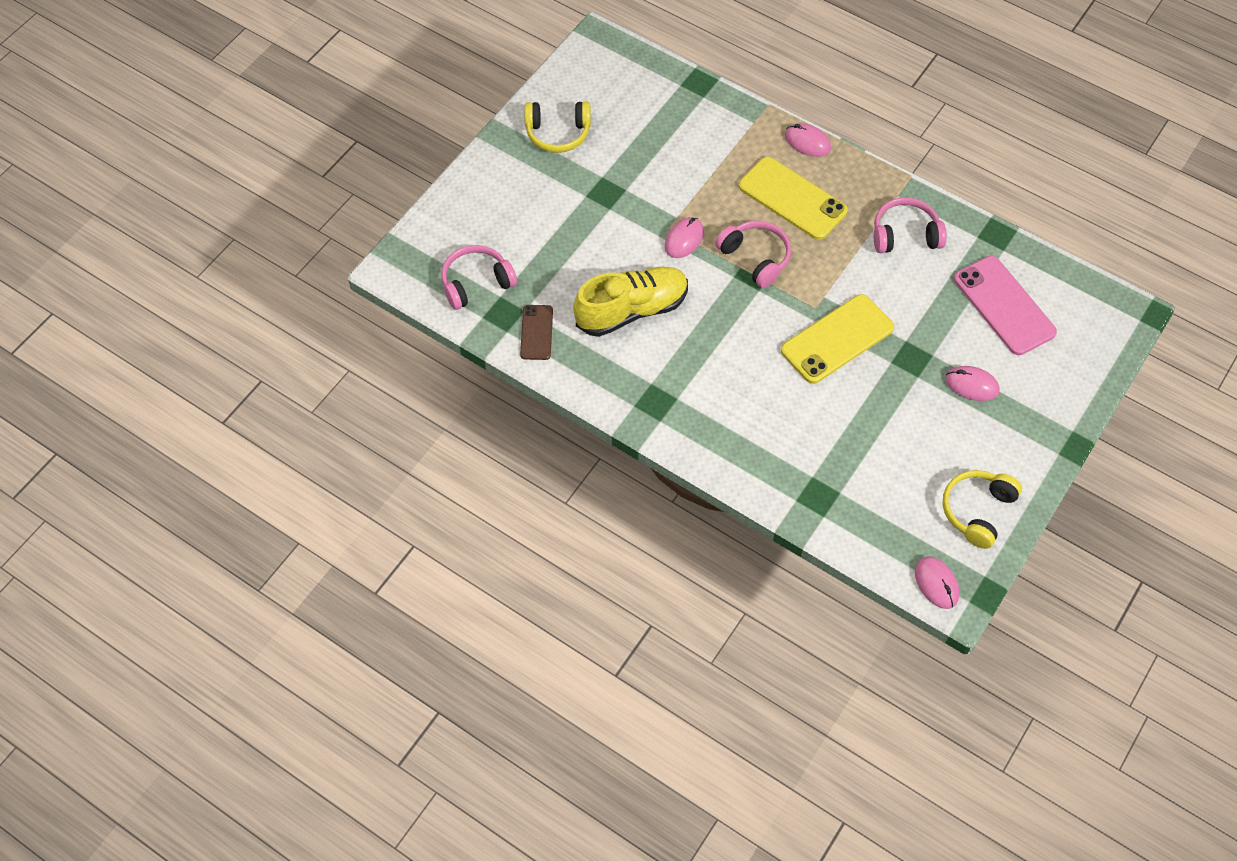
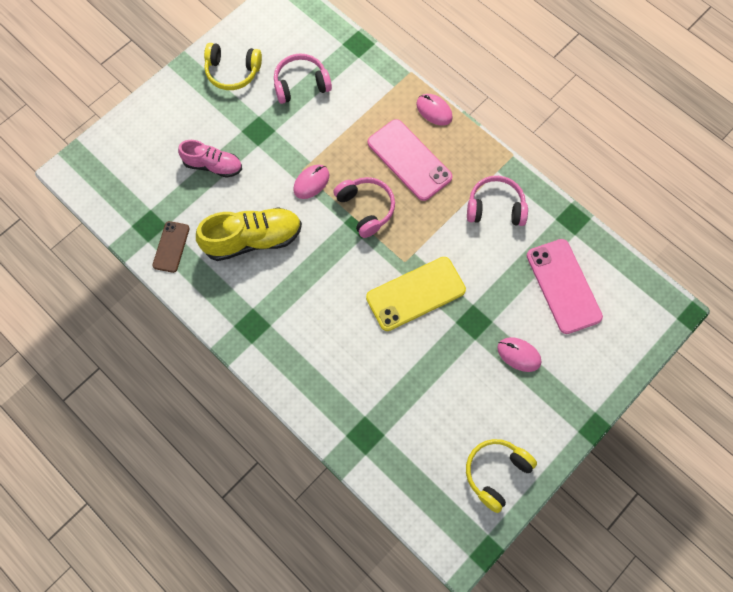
camera: 10 degrees right, 10 degrees up
(476, 283) = (134, 194): pink headphones -> pink headphones (301, 84)
(562, 238) = (213, 165): none -> pink shoe
(792, 198) = (409, 160): yellow phone -> pink phone
(936, 583) = (445, 534): pink mouse -> none

